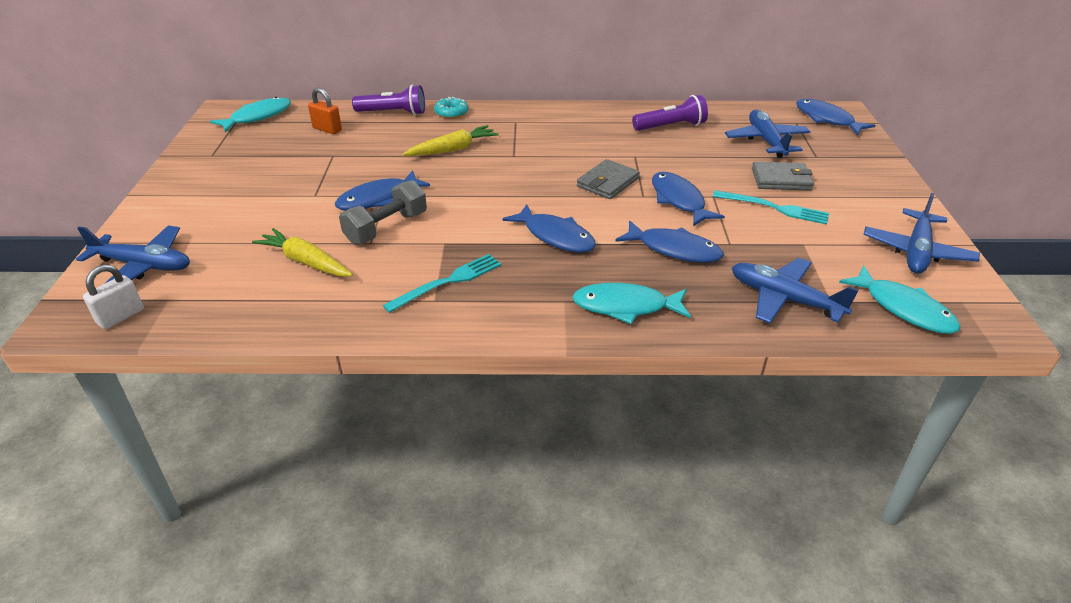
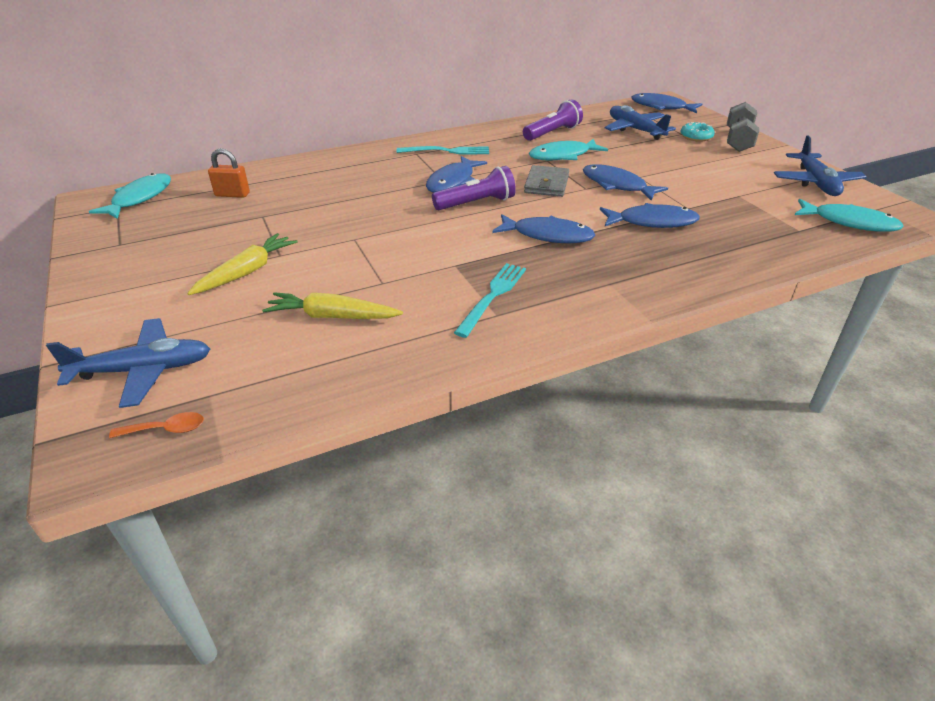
camera: 25 degrees left, 0 degrees up
(121, 316) = (166, 429): white padlock -> orange spoon
(378, 199) = (350, 243): blue fish -> blue fish (453, 181)
(386, 228) = (385, 266): grey dumbbell -> grey dumbbell (738, 140)
(393, 113) = (289, 167): purple flashlight -> purple flashlight (476, 203)
(451, 113) = (348, 157): turquoise donut -> turquoise donut (696, 137)
(453, 149) = (381, 186): yellow carrot -> yellow carrot (247, 272)
(626, 306) = (662, 274): turquoise fish -> turquoise fish (563, 156)
(774, 208) = (692, 175): turquoise fork -> turquoise fork (447, 151)
(781, 179) = (674, 154): grey wallet -> none
(784, 299) = (768, 237): blue plane -> none

